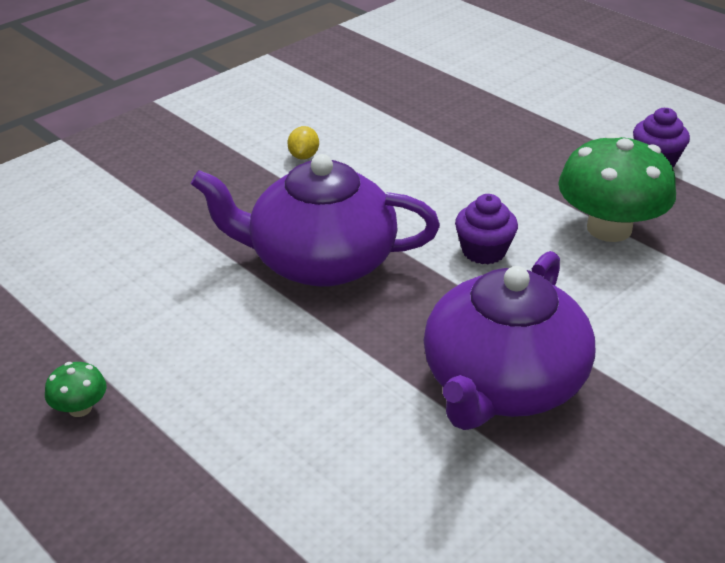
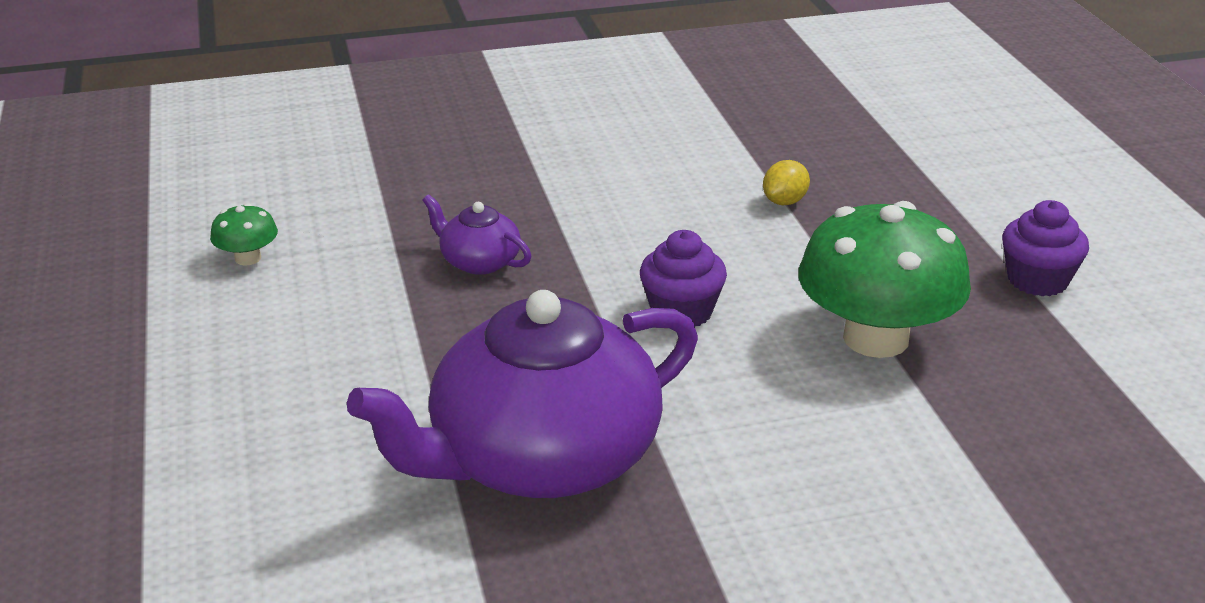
camera: 30 degrees right, 5 degrees down
(80, 408) = (95, 319): green mushroom -> green mushroom (248, 258)
(304, 156) = (582, 149): yellow lemon -> yellow lemon (784, 201)
(319, 261) = (479, 261): purple teapot -> purple teapot, size x0.43

